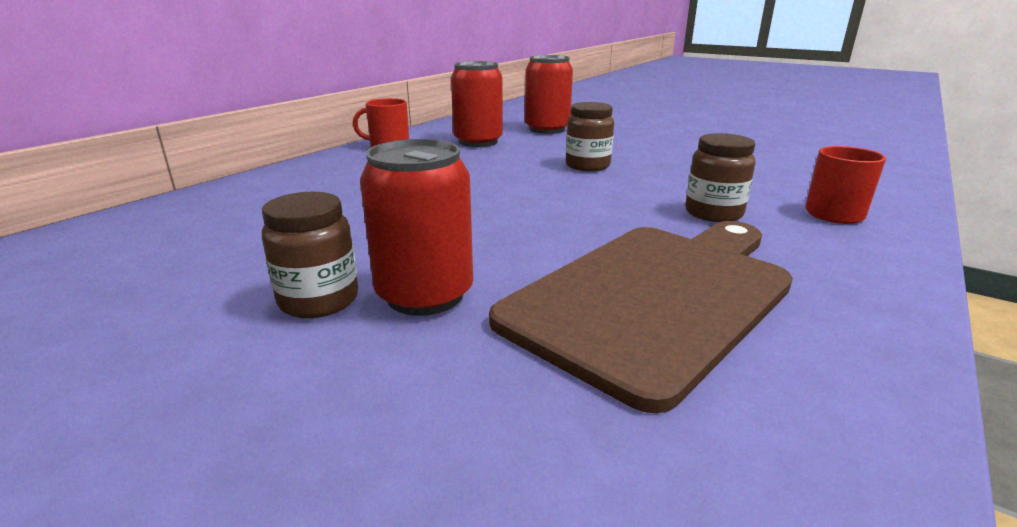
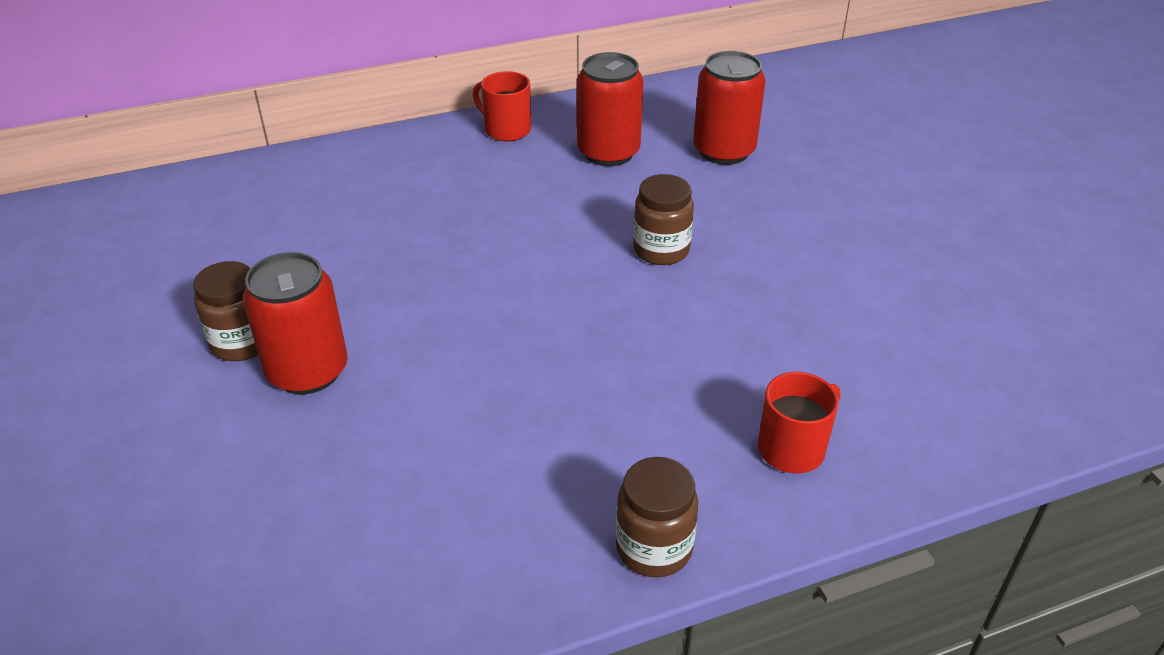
camera: 35 degrees right, 15 degrees up
(655, 296) = (454, 458): brown cutting board -> none
(713, 213) = (666, 388): brown jar -> brown jar (654, 548)

